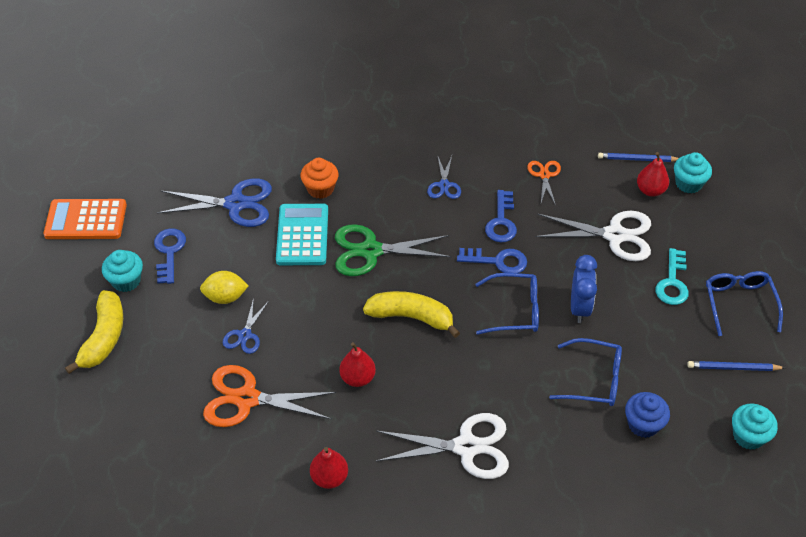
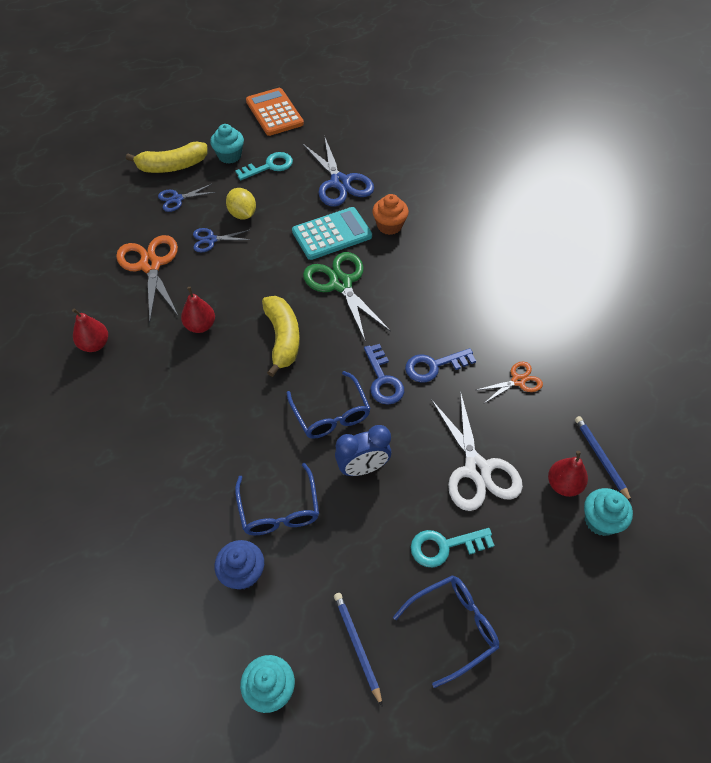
camera: 65 degrees right, 5 degrees up
(169, 252) = (269, 166): blue key -> turquoise key
(444, 185) = (450, 307): blue scissors -> blue scissors (177, 199)
(466, 447) = (159, 429): white scissors -> none

